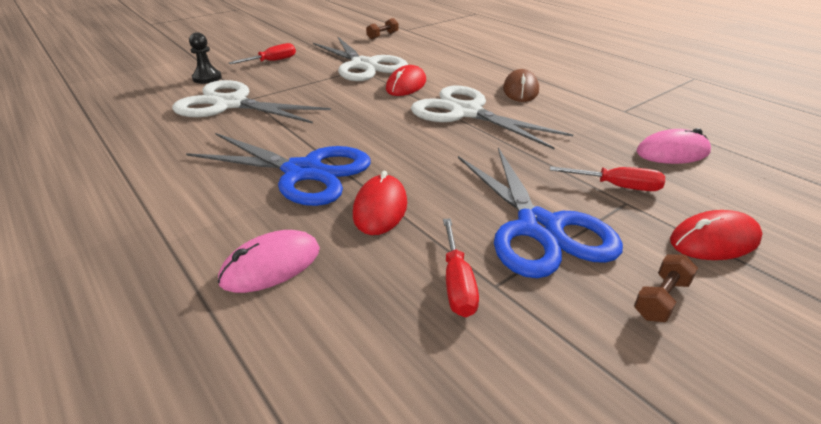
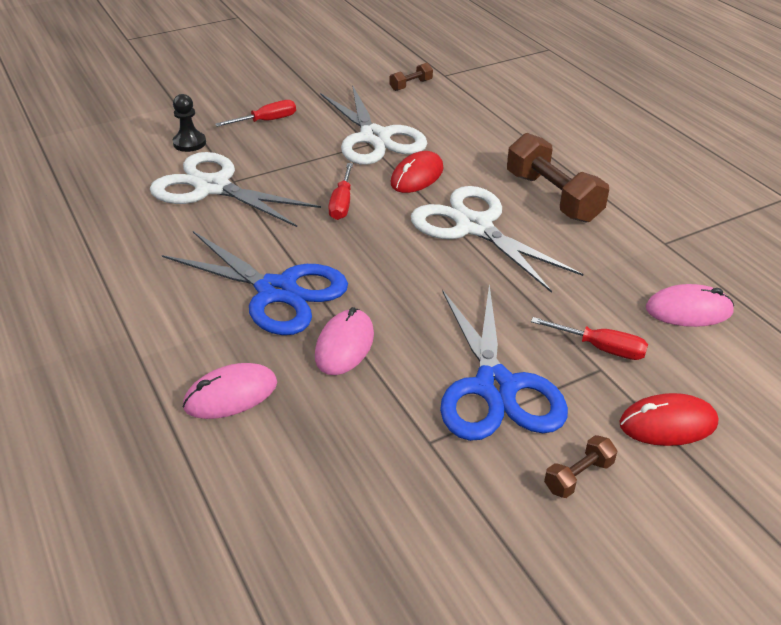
camera: 10 degrees right, 5 degrees up
(380, 208) = (344, 345): red mouse -> pink mouse
(457, 283) = (395, 435): red screwdriver -> red screwdriver (342, 203)
(520, 90) = (552, 197): brown mouse -> brown dumbbell

